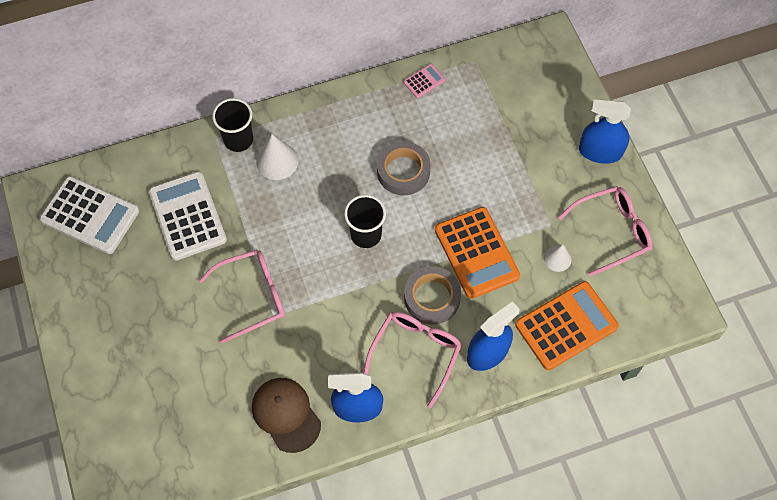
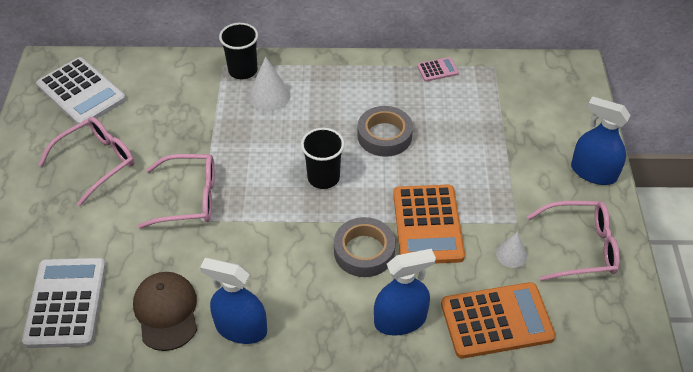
camera: 20 degrees right, 15 degrees down
(187, 216) = (165, 116): white calculator -> white calculator (66, 303)
(415, 353) = (324, 297): pink glasses -> pink glasses (97, 162)

